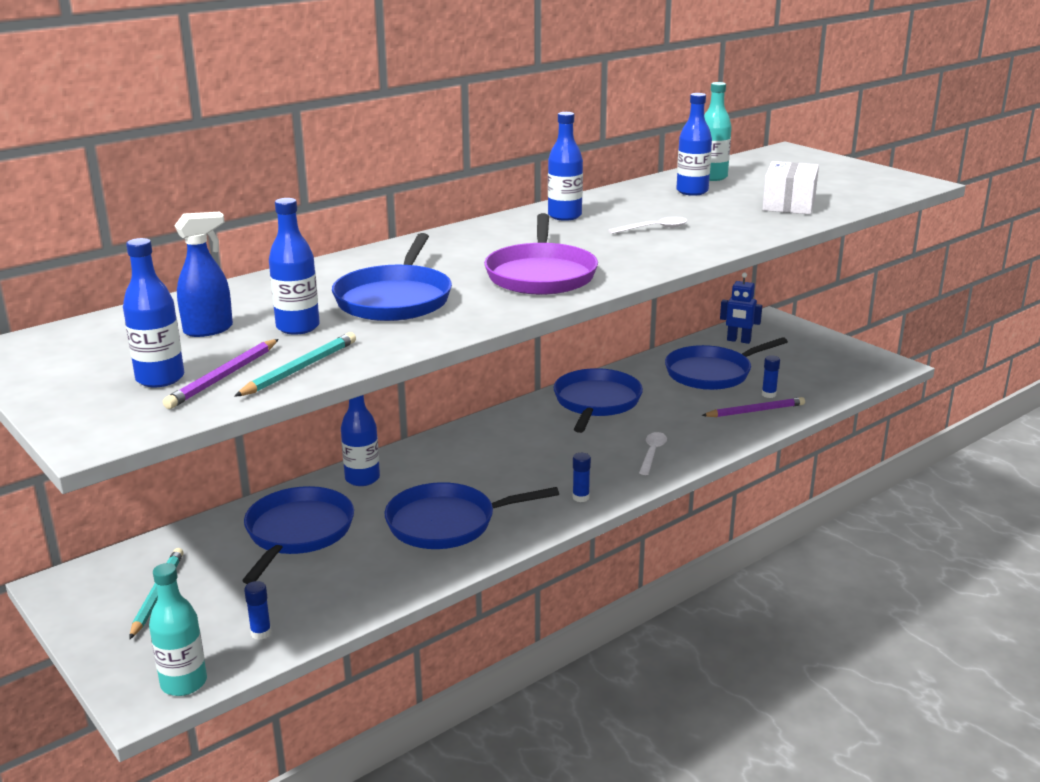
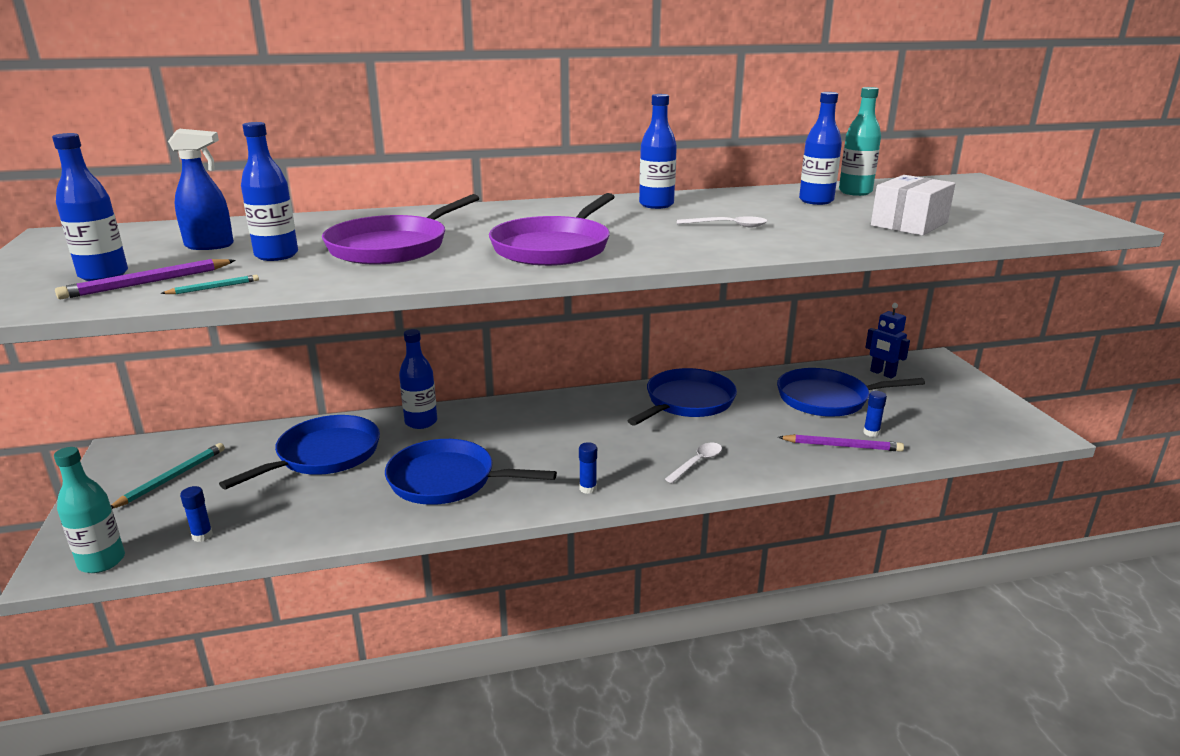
camera: 25 degrees right, 0 degrees up
(300, 369) = (213, 288): turquoise pencil -> turquoise pencil, size x0.54
(395, 299) = (392, 247): blue pan -> purple pan

